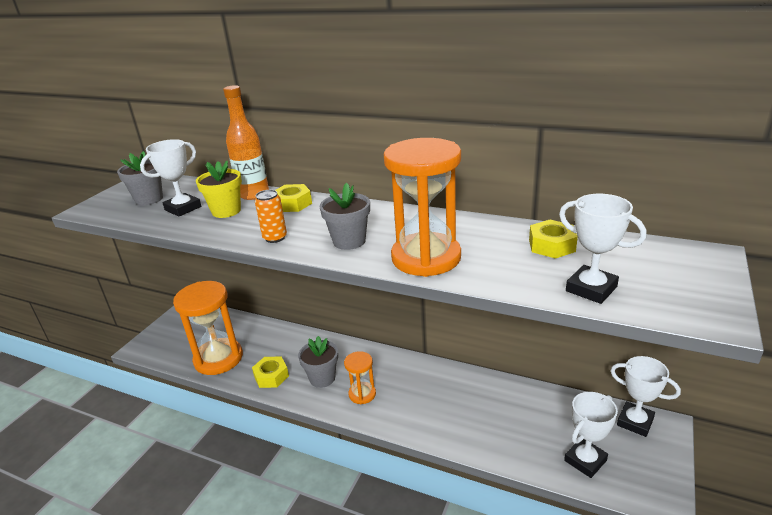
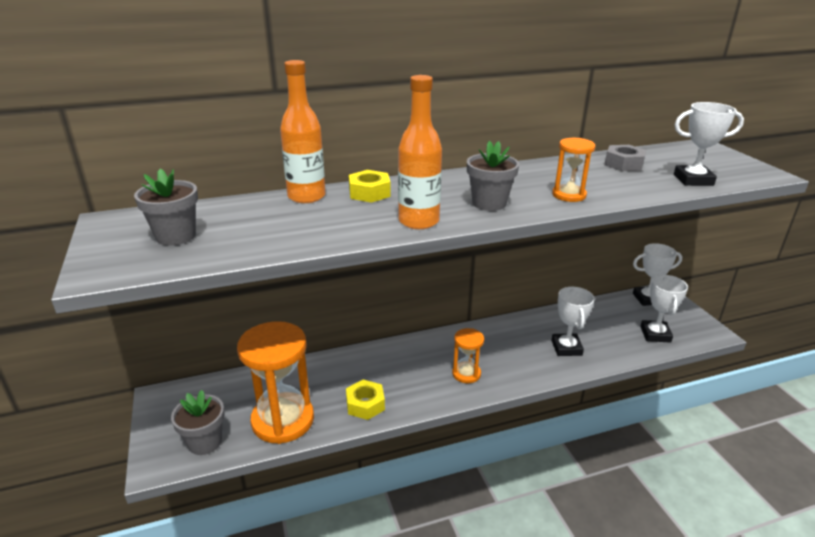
camera: 45 degrees left, 0 degrees up
(183, 208) = (249, 230): white trophy -> white trophy (566, 348)
(226, 211) = (311, 217): yellow flower pot -> none
(275, 238) = (418, 221): orange can -> orange bottle
(322, 378) = (415, 380): grey flower pot -> grey flower pot (205, 442)
(426, 258) = (569, 195): orange hourglass -> orange hourglass, size x0.51
(551, 245) = (623, 164): yellow nut -> grey nut

